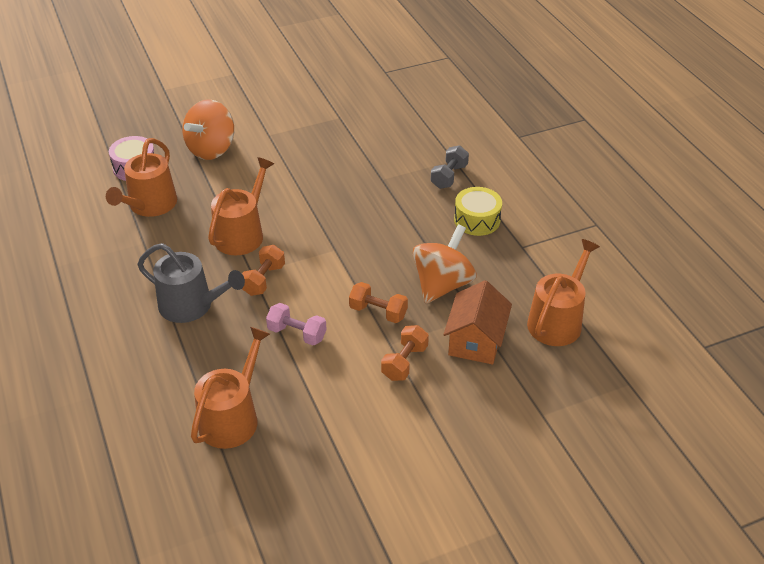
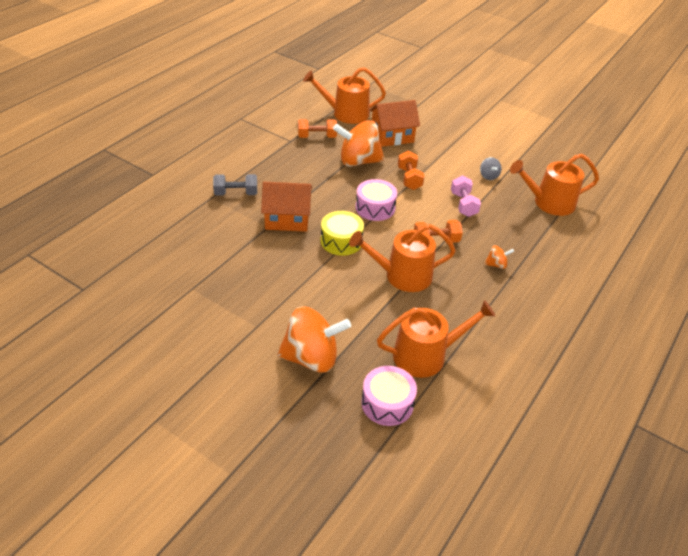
camera: 125 degrees left, 0 degrees up
(191, 305) = (496, 265): grey watering can -> orange spinning top
(327, 389) = (488, 176): none -> grey spinning top
(350, 260) = (375, 208): none -> pink drum
(383, 194) = (287, 219): none -> orange house
(404, 362) = (437, 155): orange dumbbell -> orange dumbbell (317, 137)
(477, 220) = (278, 166): yellow drum -> yellow drum (341, 241)

